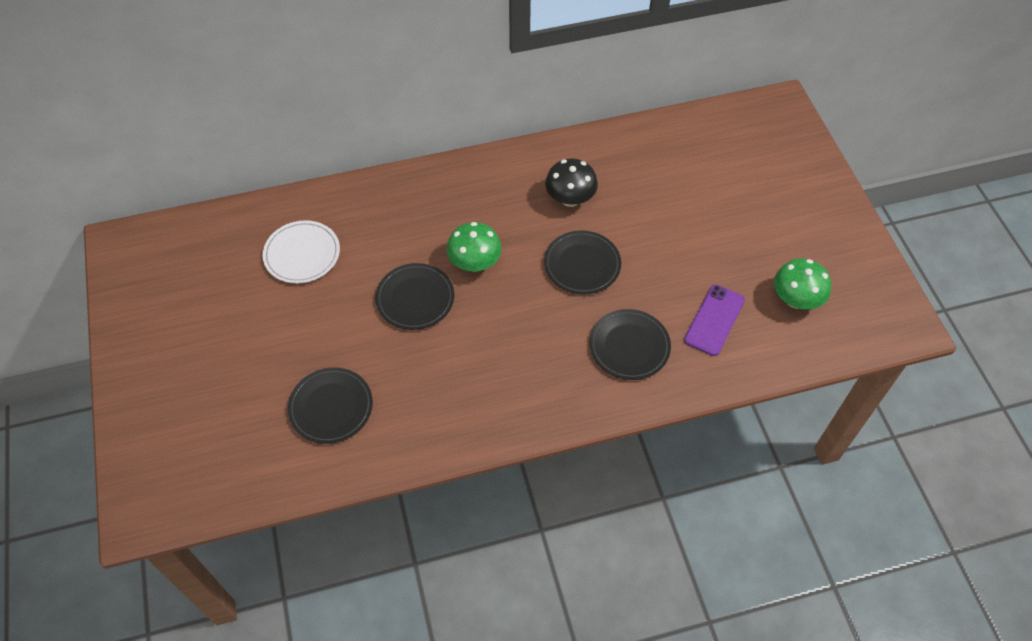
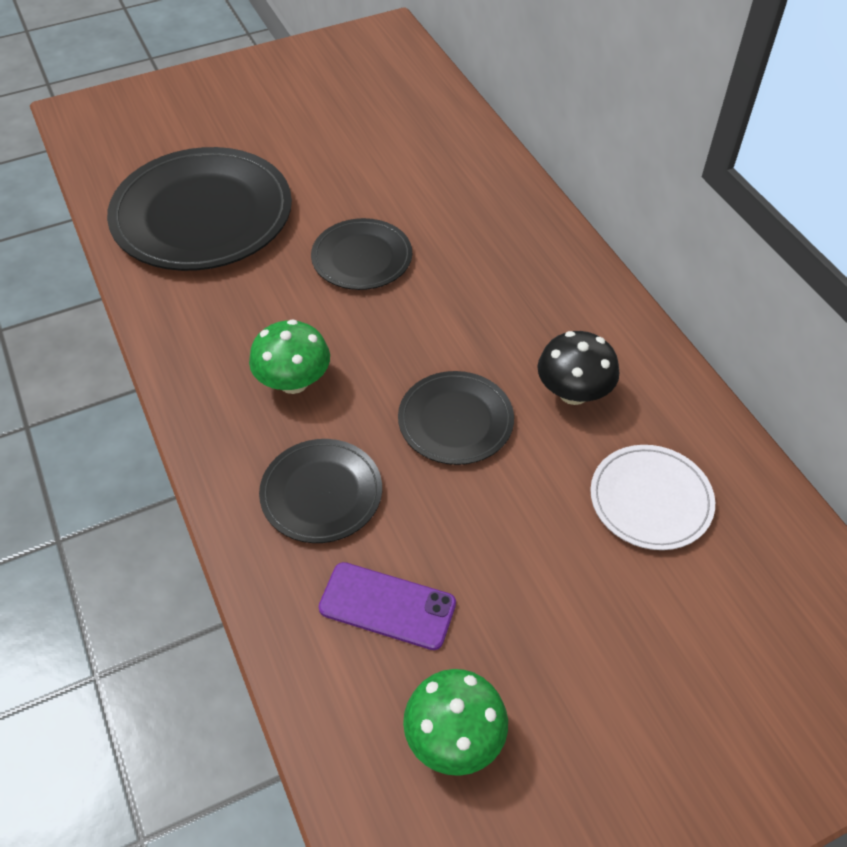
camera: 80 degrees right, 5 degrees down
(302, 254) = (405, 154): white plate -> white plate (650, 499)
(331, 407) = (202, 215): black plate -> black plate, size x1.86
(475, 263) = (430, 305): green mushroom -> green mushroom (293, 382)

